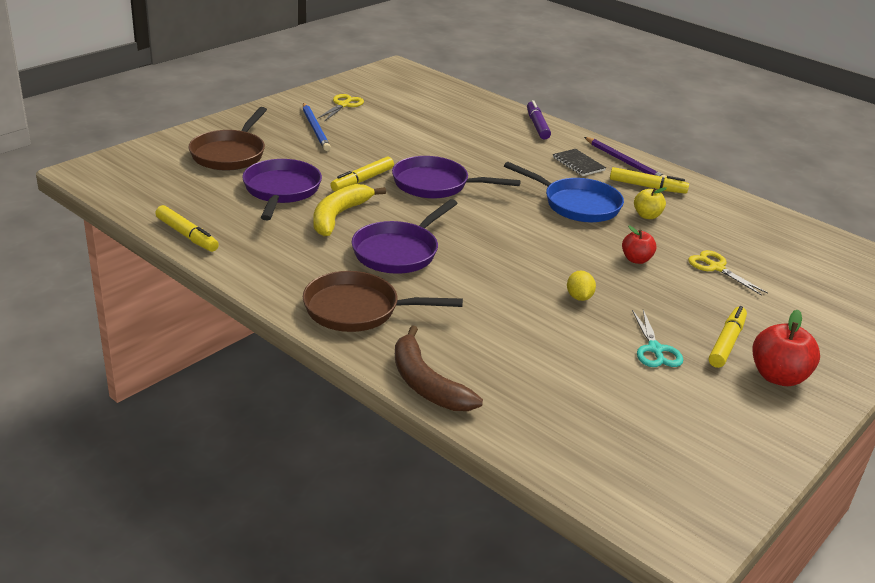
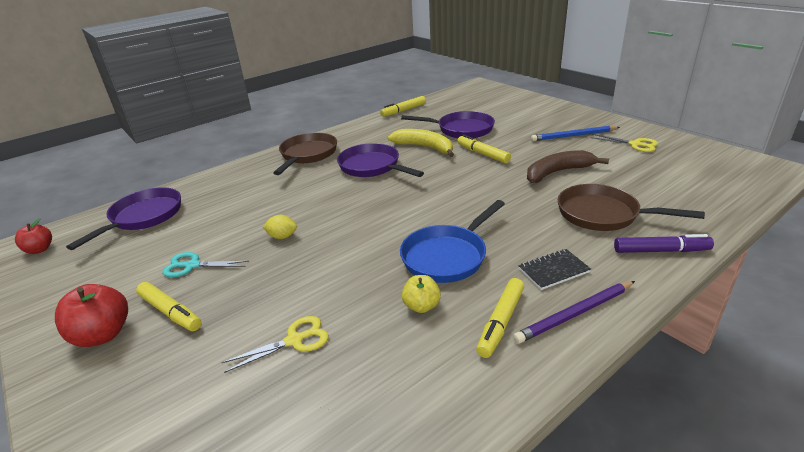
camera: 105 degrees right, 0 degrees up
(230, 154) = (514, 113): brown pan -> brown pan (603, 214)
(426, 383) = (224, 173): brown banana -> brown banana (558, 172)
(435, 185) = (480, 182): purple pan -> purple pan (143, 217)
(636, 259) = (329, 280): red apple -> red apple (40, 249)

